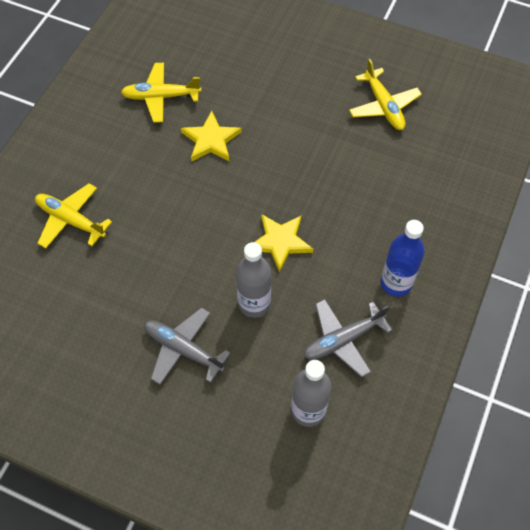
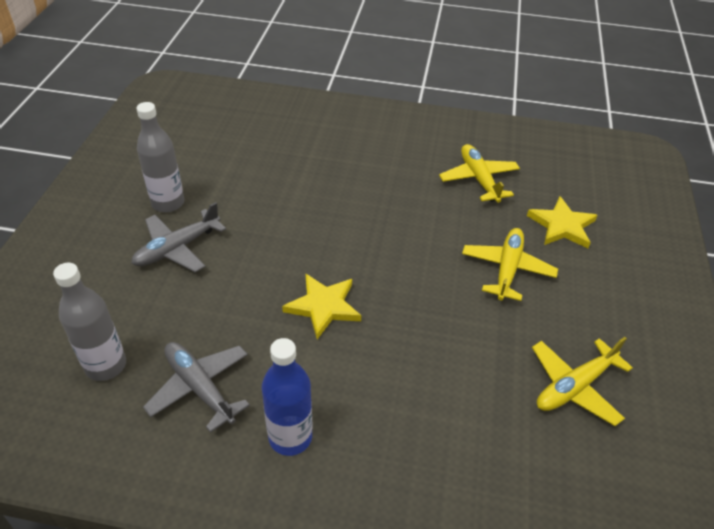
camera: 75 degrees right, 15 degrees down
(70, 220) = (308, 148): yellow plane -> yellow plane (507, 269)
(183, 349) = (177, 248): grey plane -> grey plane turned 150 degrees counterclockwise
(211, 140) = (440, 226): yellow star -> yellow star (562, 226)
(254, 304) = (237, 296): grey bottle -> grey bottle (168, 203)

